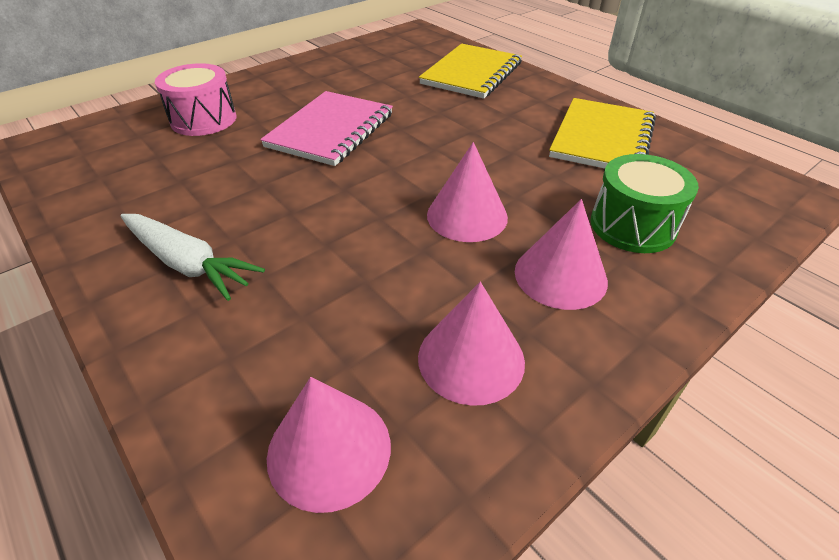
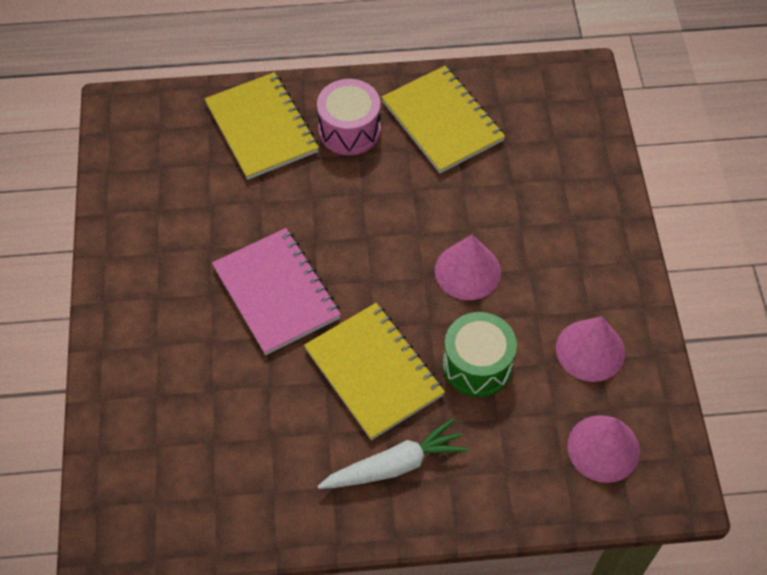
camera: 55 degrees left, 15 degrees up
(203, 120) = (169, 383): pink drum -> pink drum (349, 130)
(293, 207) = (374, 372): none -> yellow notebook
(560, 275) = (561, 261): pink cone -> none
(632, 225) = (547, 188): green drum -> green drum (477, 365)

